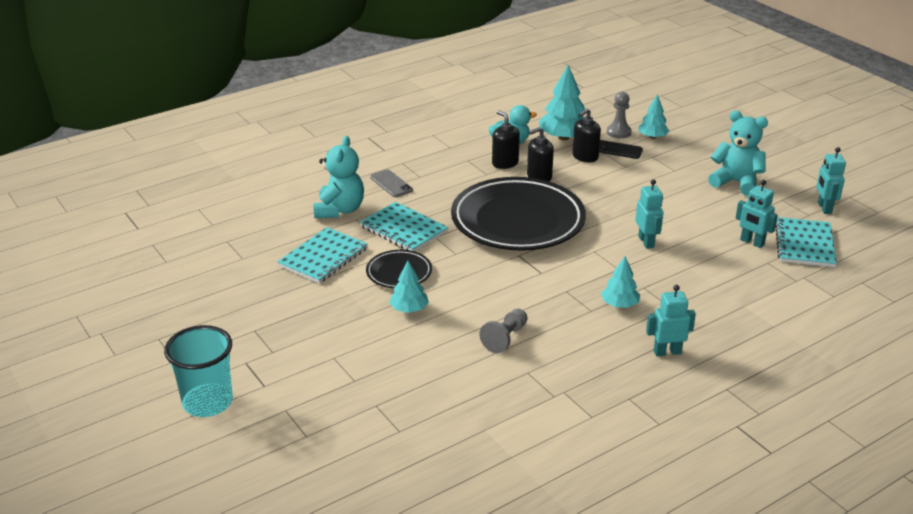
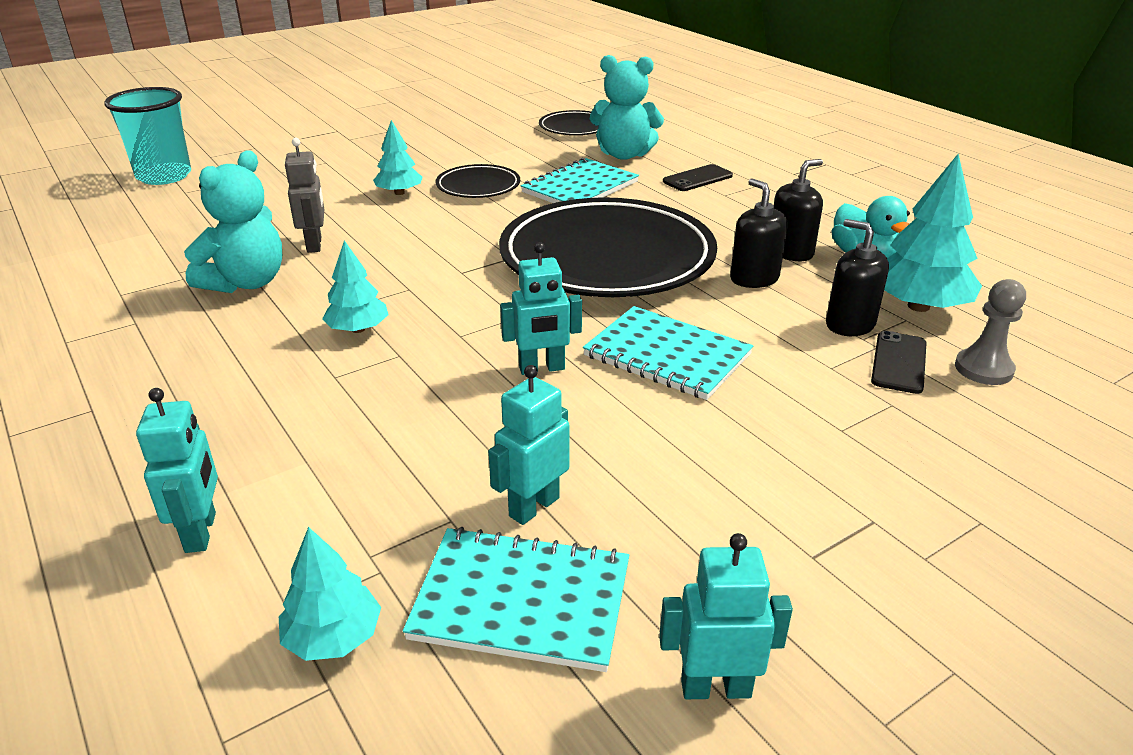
camera: 90 degrees right, 0 degrees up
(208, 402) = (285, 121): turquoise cup -> turquoise cup (164, 176)
(272, 231) = (575, 128): none -> black plate
(323, 257) = (517, 151): turquoise notebook -> turquoise notebook (667, 355)
(391, 184) = (697, 179): grey phone -> black phone
(505, 338) = (314, 244): grey pawn -> grey robot
(652, 137) = (991, 412): turquoise tree -> turquoise tree (333, 637)
(667, 352) = (216, 362): turquoise robot -> turquoise robot (201, 532)
(736, 182) = (813, 521): turquoise teddy bear -> turquoise teddy bear (246, 283)

